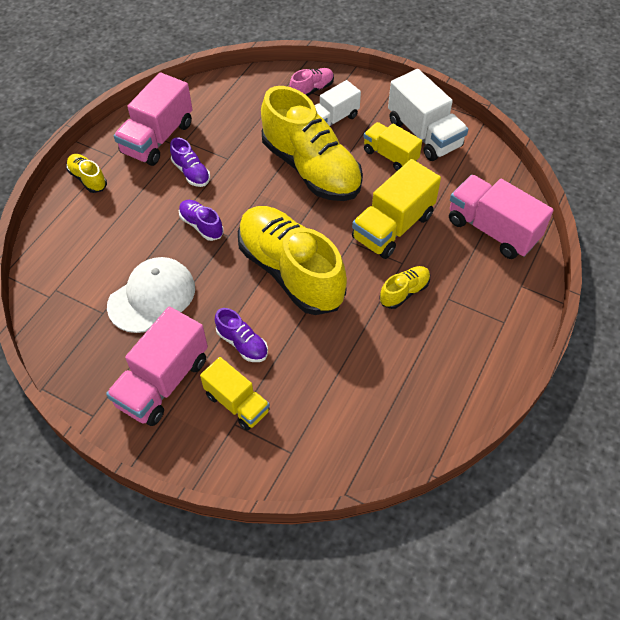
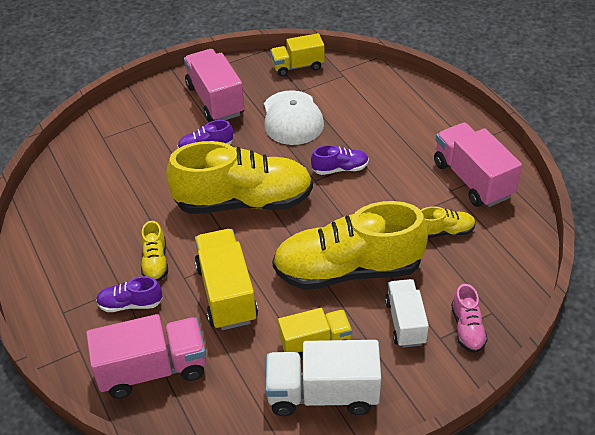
camera: 125 degrees right, 10 degrees down
(88, 179) = (450, 122): yellow shoe -> yellow shoe (444, 231)
(191, 172) = (409, 185): purple shoe -> purple shoe (130, 304)
(237, 403) = (163, 127): yellow truck -> yellow truck (297, 66)

